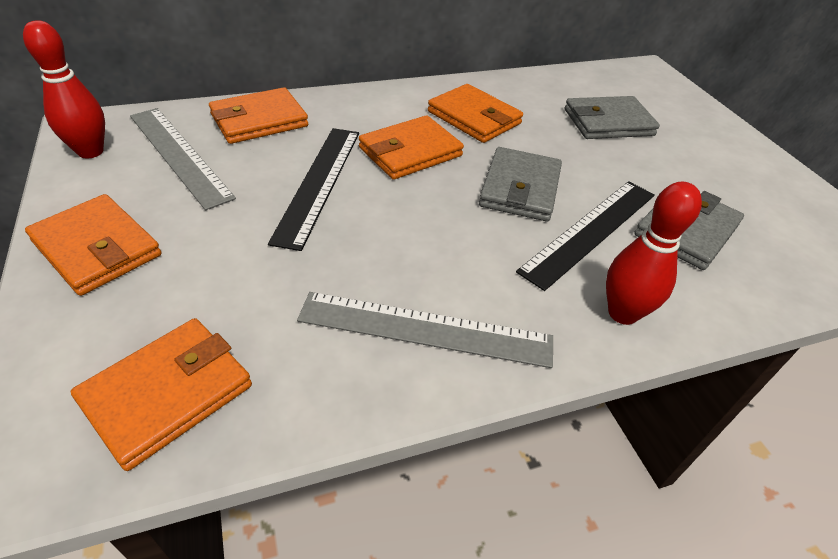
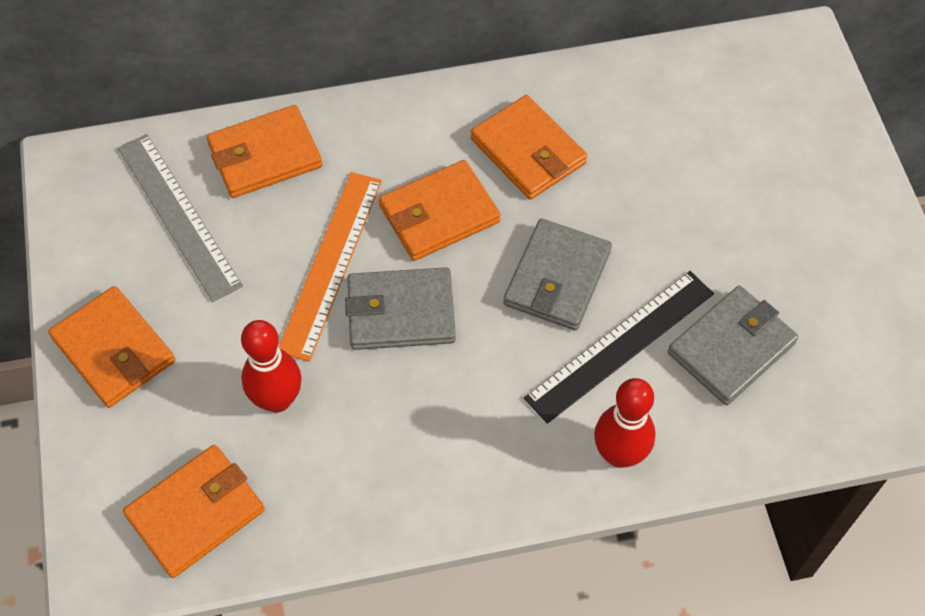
camera: 10 degrees right, 15 degrees up
(90, 151) = (84, 209): red bowling pin -> red bowling pin (277, 399)
(319, 183) = (331, 263): black ruler -> orange ruler
(425, 329) = (421, 461): grey ruler -> none
(608, 122) = (702, 161): grey wallet -> grey wallet (401, 312)

